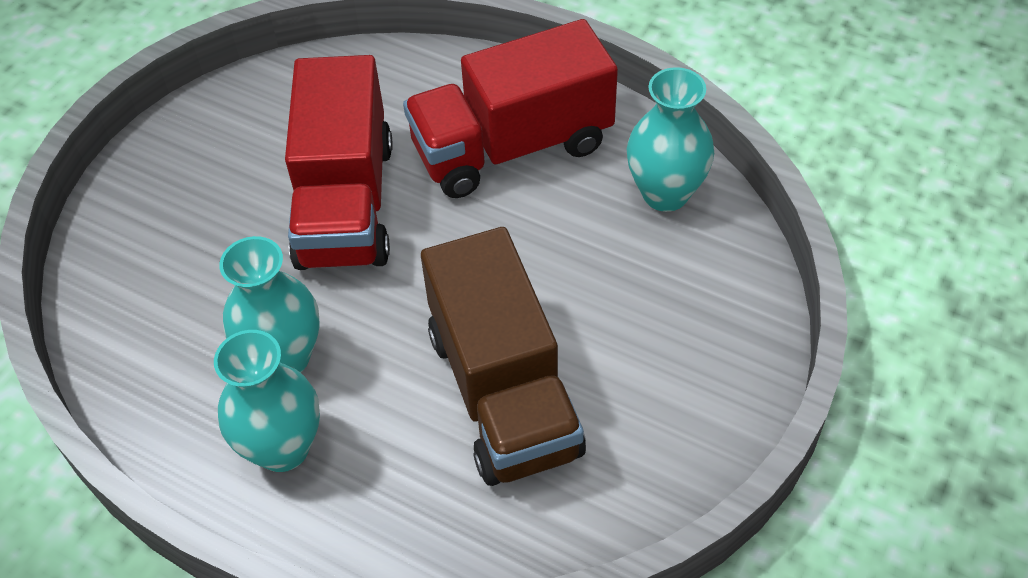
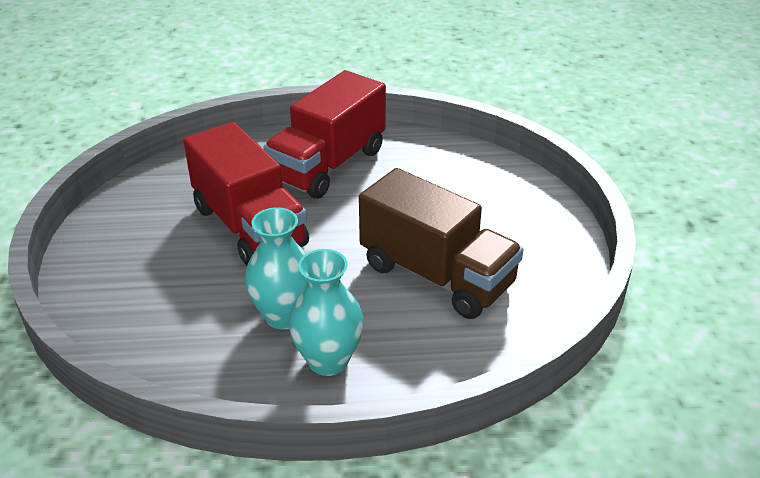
camera: 35 degrees left, 15 degrees down
(665, 193) = (436, 155): turquoise vase -> none

